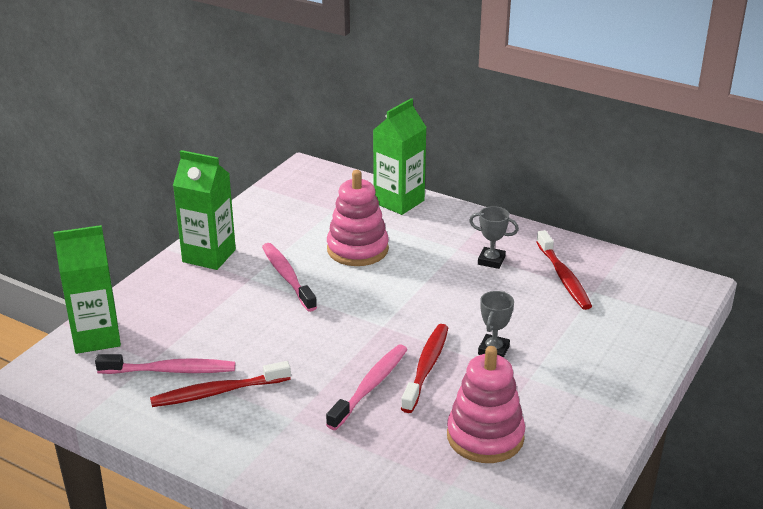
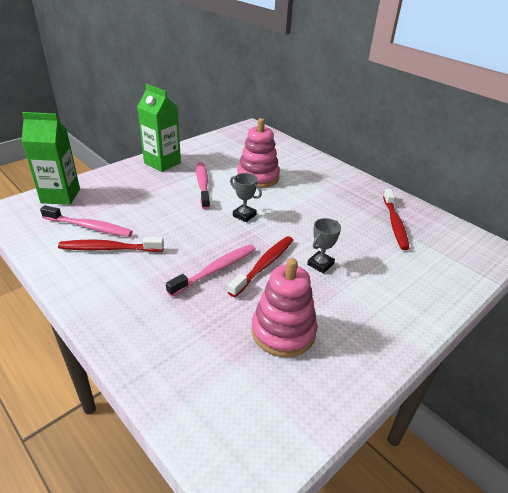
camera: 15 degrees right, 5 degrees up
(399, 202) = (300, 155): green carton -> none
(491, 261) = (346, 202): grey trophy -> grey trophy (244, 215)

